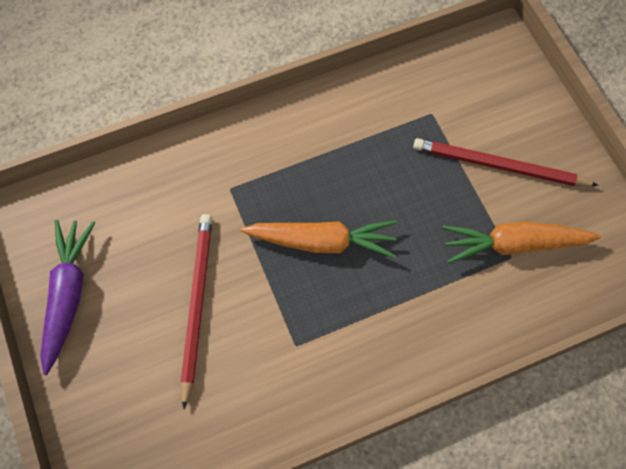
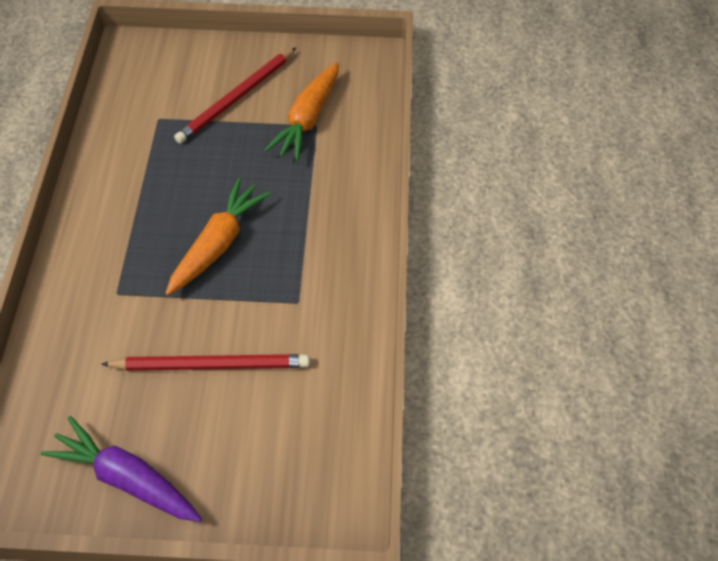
camera: 65 degrees left, 10 degrees down
(197, 304) = (211, 365): red pencil -> red pencil turned 150 degrees clockwise

